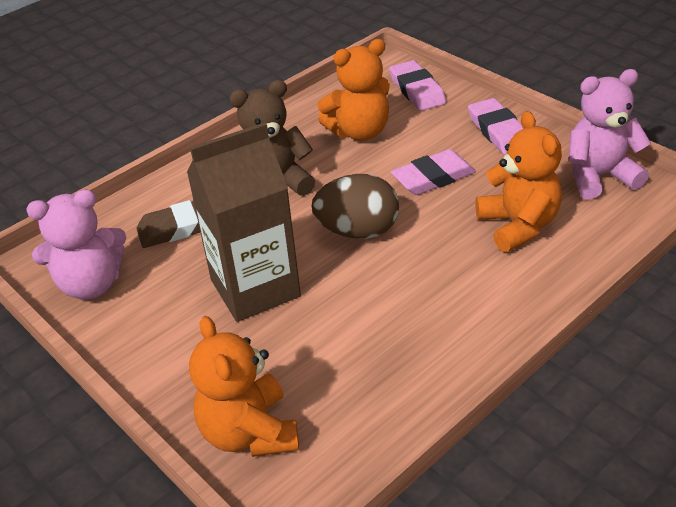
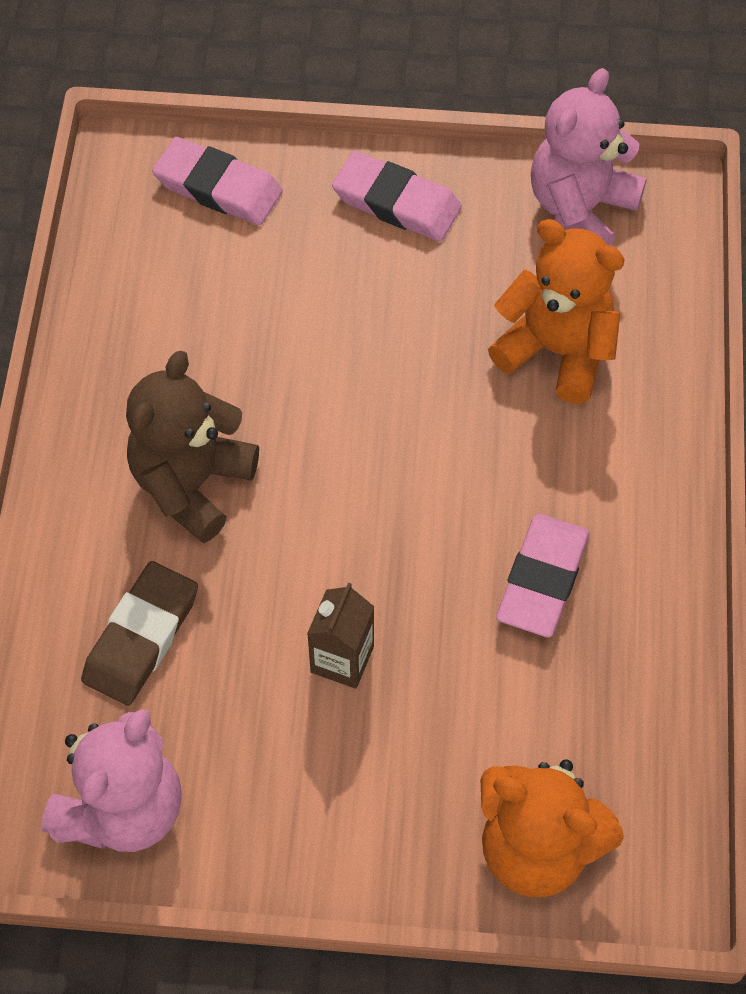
camera: 45 degrees left, 20 degrees up
(255, 288) = (342, 659): brown carton -> brown carton, size x0.47
(358, 231) = (379, 486): brown egg -> none
(359, 132) = (214, 315): orange teddy bear -> none
(433, 177) = (388, 336): pink eraser -> pink eraser (542, 579)

